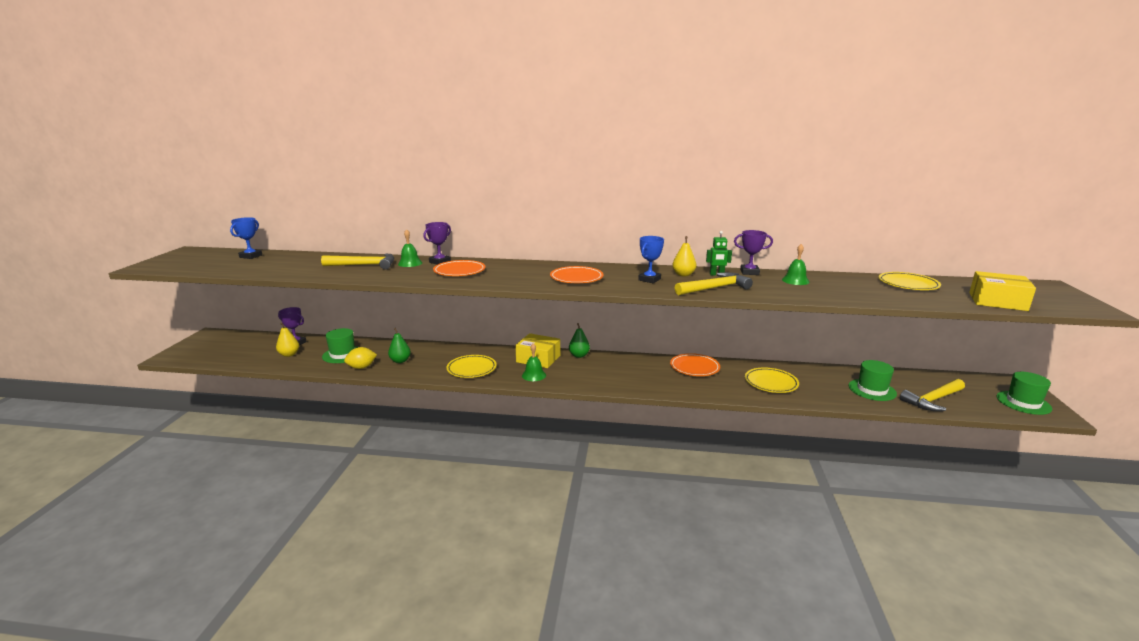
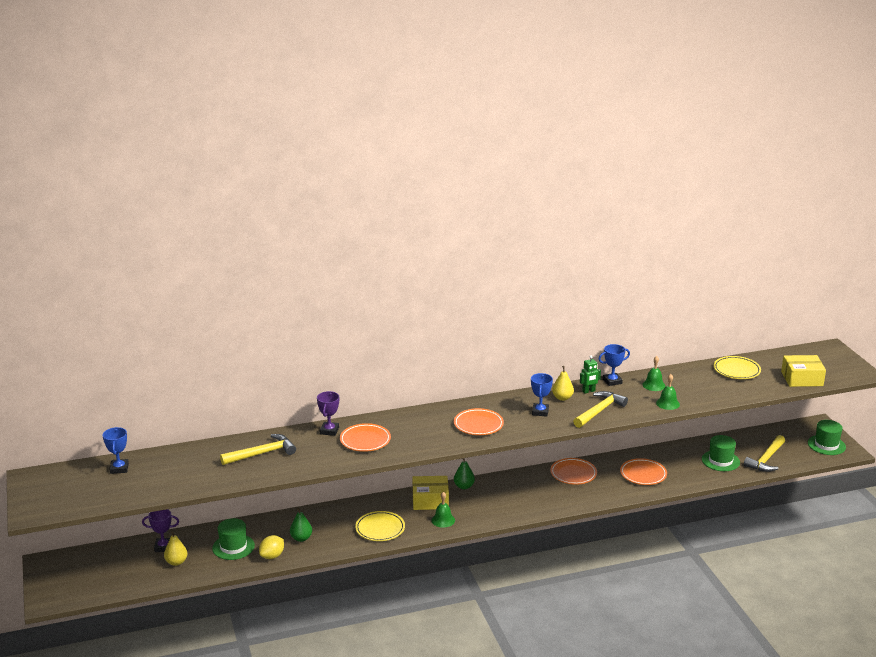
camera: 25 degrees left, 5 degrees up
(410, 263) = (303, 439): green bell -> green bell (667, 403)
(749, 272) = (612, 381): purple trophy -> blue trophy
(771, 383) = (643, 474): yellow plate -> orange plate

